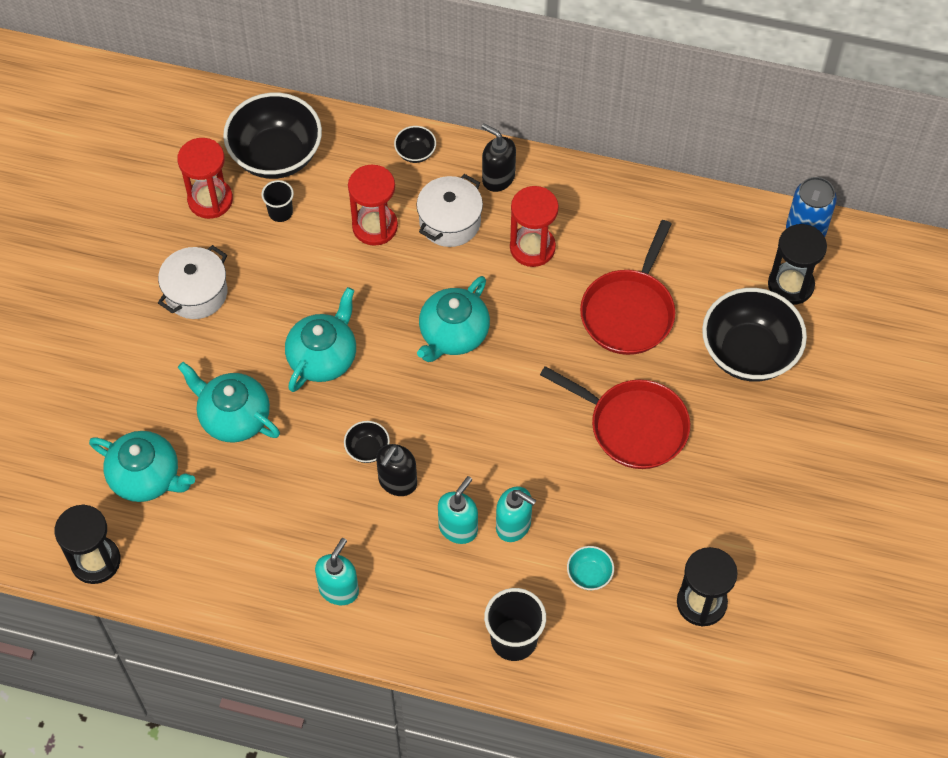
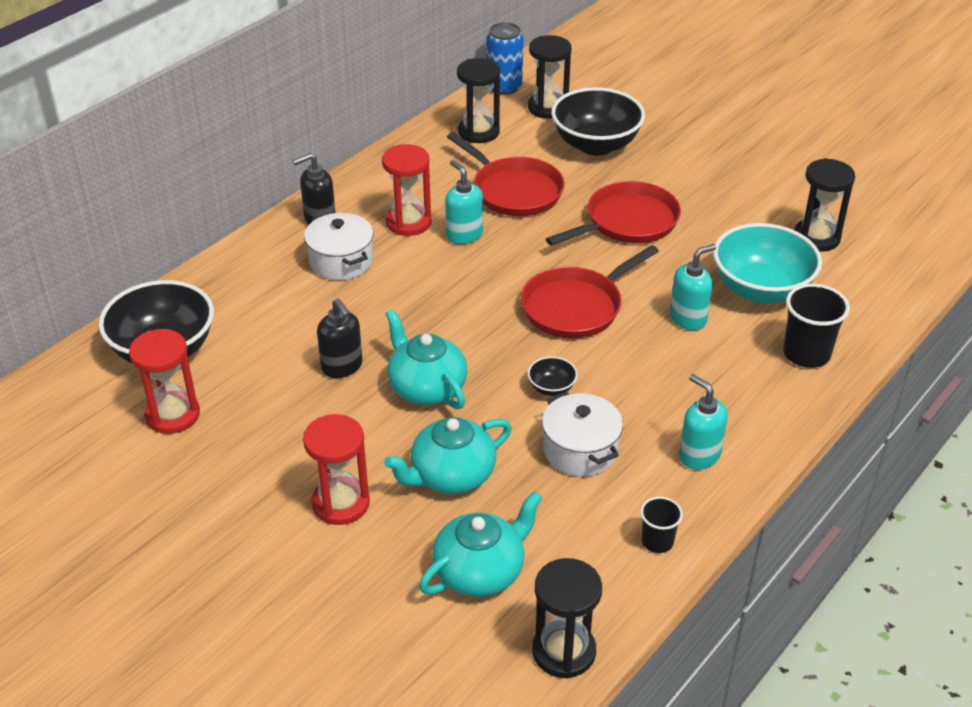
camera: 65 degrees left, 20 degrees down
(196, 293) = (278, 460): white pot -> white pot (580, 450)
(280, 212) = (234, 367): black cup -> black cup (657, 542)
(375, 226) = (306, 309): red hourglass -> red hourglass (341, 503)
(397, 482) = (600, 378): black soap dispenser -> black soap dispenser (342, 367)
(415, 152) = (247, 259): black bowl -> none
(453, 334) = (463, 295): turquoise teapot -> none
(458, 528) = (672, 354): turquoise soap dispenser -> turquoise soap dispenser (464, 235)
(483, 428) = (576, 307): none -> red pan
(589, 575) = (761, 289): turquoise bowl -> turquoise bowl, size x2.30
(710, 242) = (478, 132): none -> black hourglass

